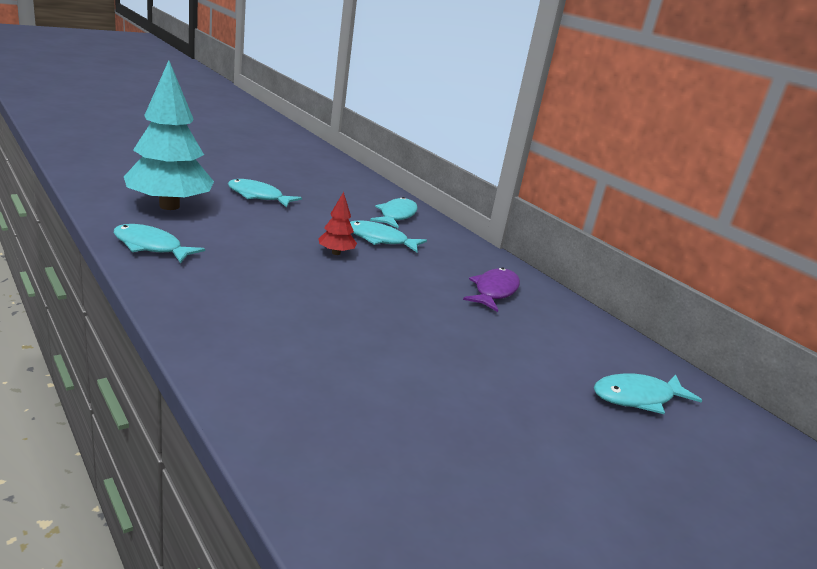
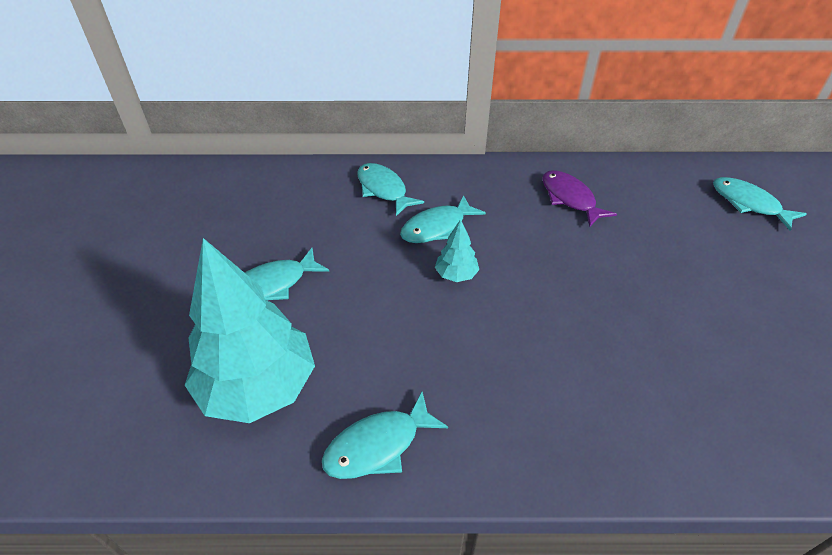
camera: 50 degrees left, 20 degrees up
(336, 253) = (456, 275): red tree -> turquoise tree
(638, 397) = (748, 204): turquoise fish -> turquoise fish turned 120 degrees clockwise

